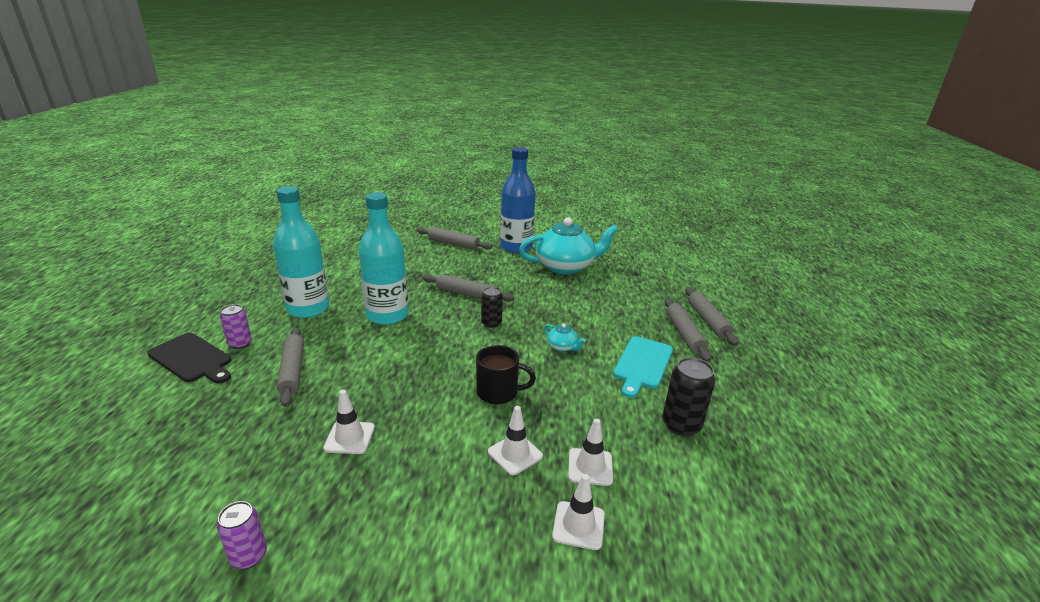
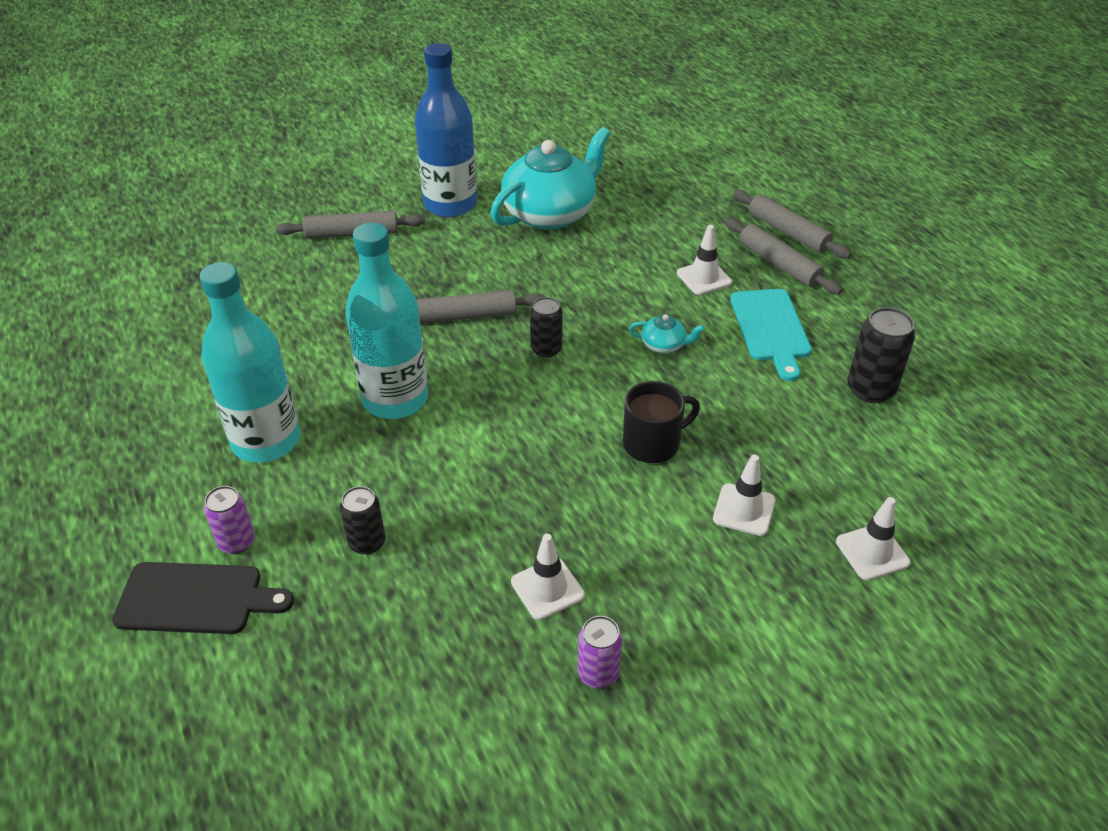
camera: 30 degrees left, 15 degrees up
(249, 556) = (597, 771): purple can -> purple can (598, 673)
(293, 371) = (367, 542): grey rolling pin -> black can
(590, 467) = (828, 484): white traffic cone -> white traffic cone (704, 278)

